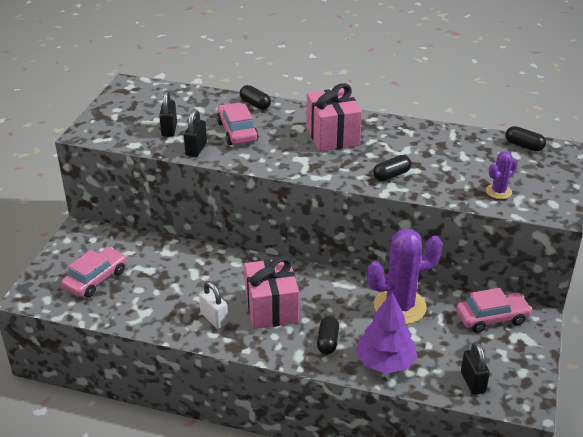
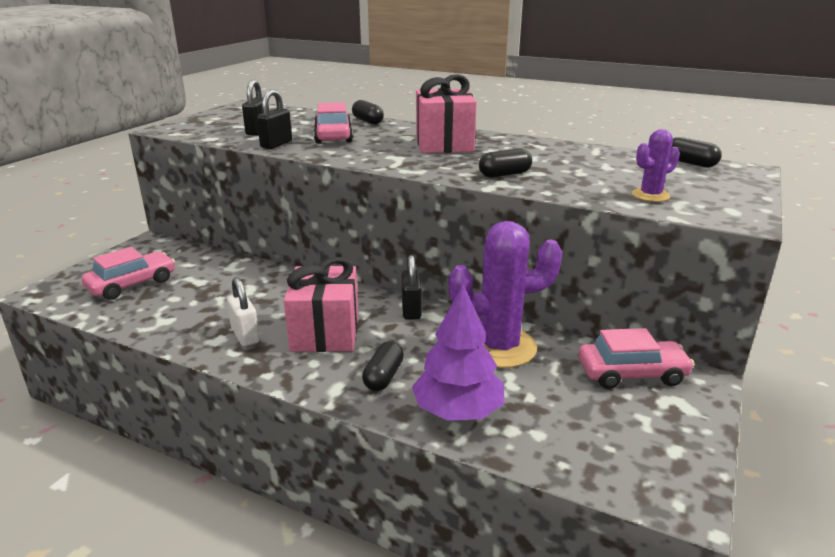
camera: 10 degrees right, 10 degrees down
(472, 382) = (590, 455): black padlock -> black padlock (411, 310)

